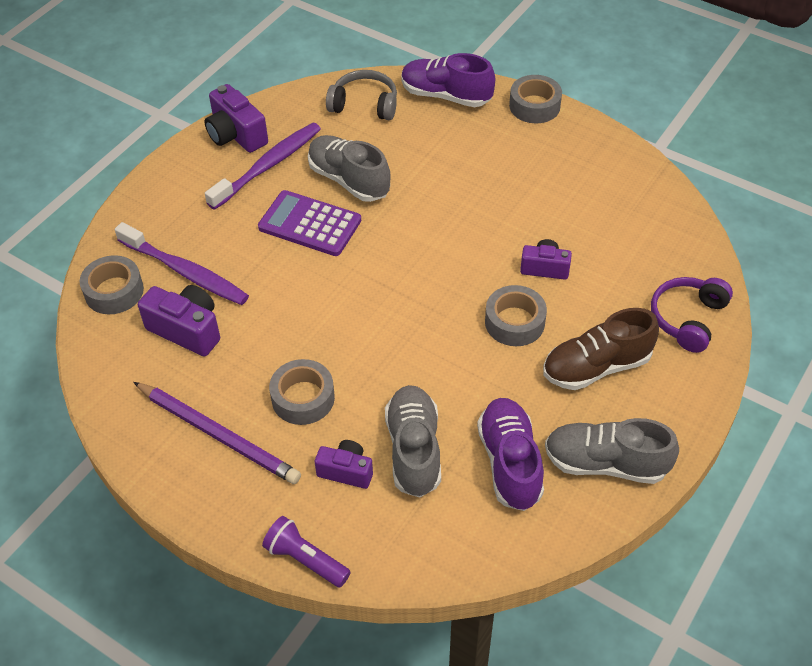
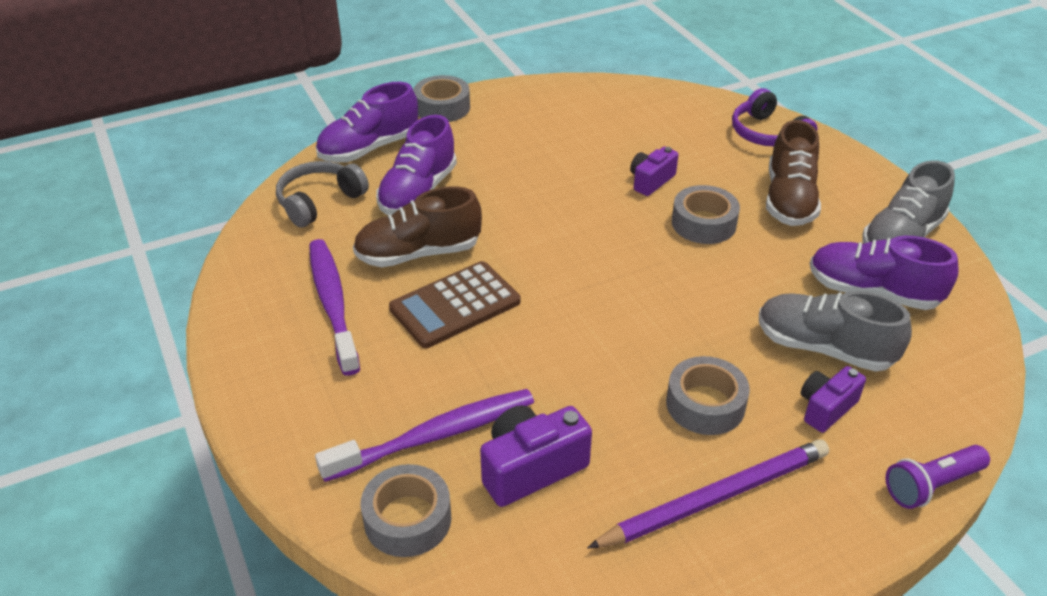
camera: 60 degrees left, 10 degrees down
(236, 135) = (254, 311): purple camera -> none
(310, 224) = (455, 305): purple calculator -> brown calculator
(349, 180) = (418, 253): grey shoe -> brown shoe
(416, 146) = (418, 192): none -> purple shoe

